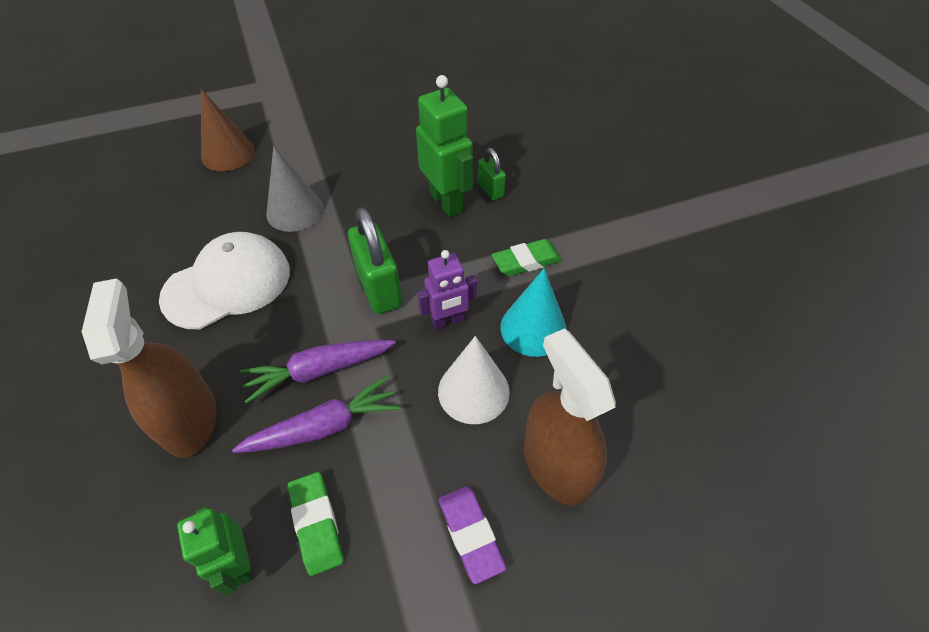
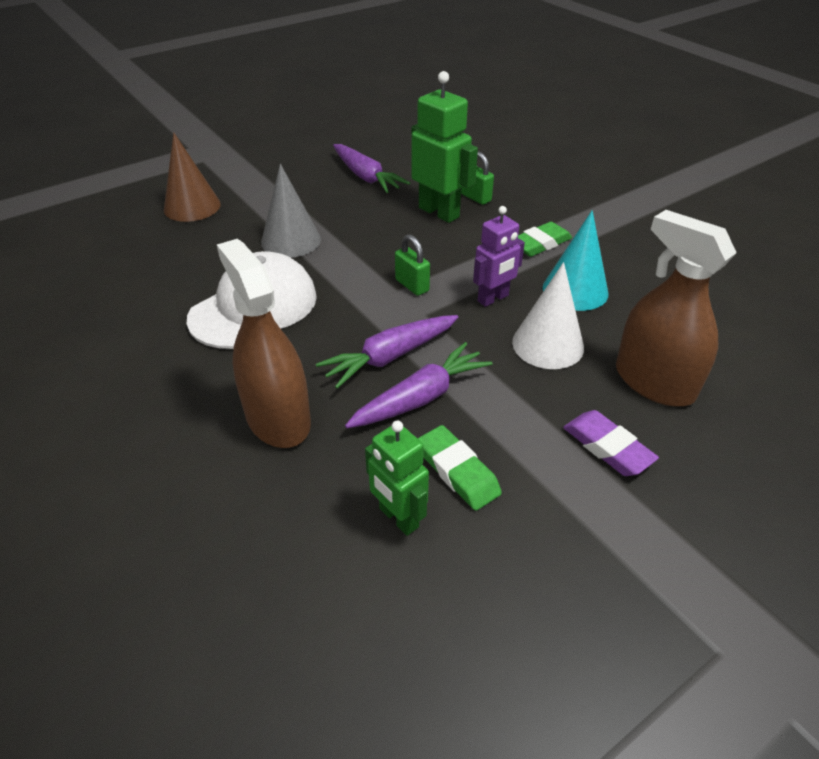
camera: 15 degrees left, 10 degrees down
(379, 288) = (412, 285): green padlock -> green padlock, size x0.56
(398, 145) = (366, 177): none -> purple carrot

